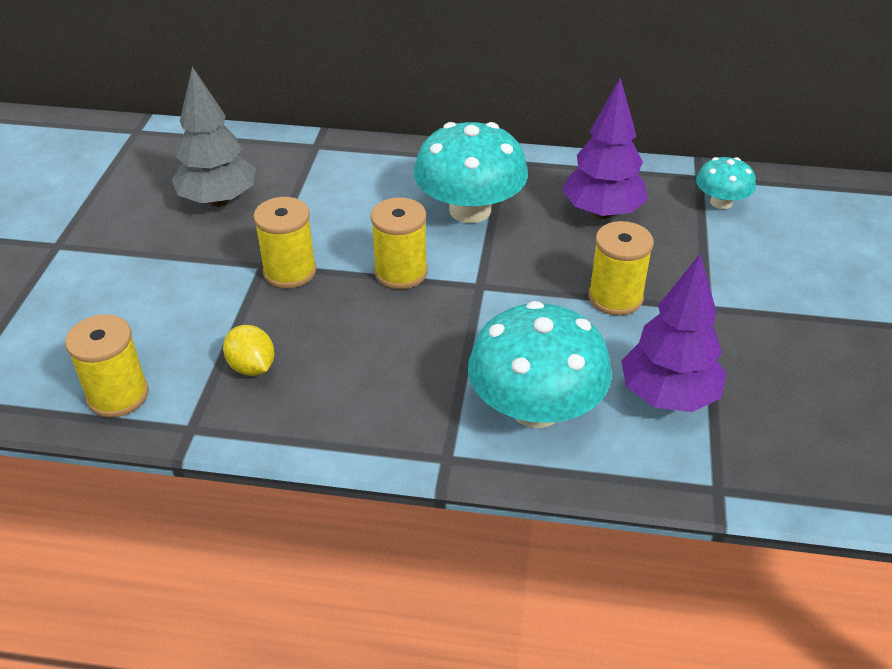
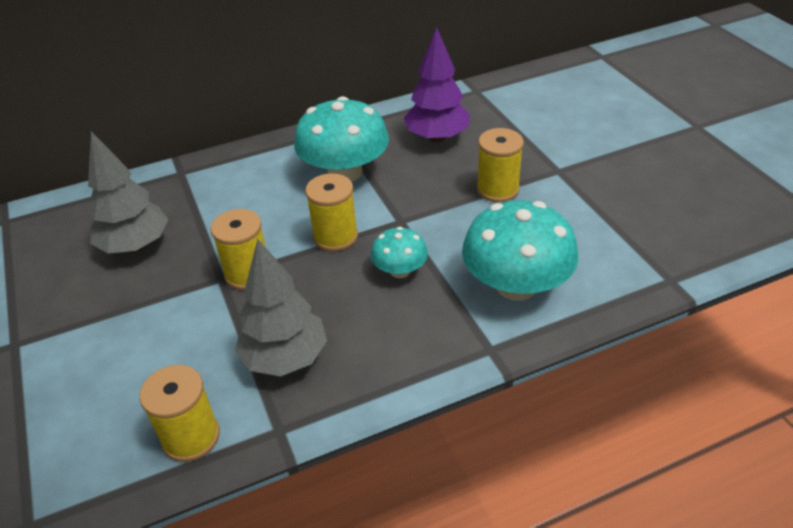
camera: 30 degrees left, 0 degrees up
(252, 367) = (285, 358): yellow lemon -> grey tree
(668, 396) = (588, 237): purple tree -> none
(721, 202) = (505, 102): turquoise mushroom -> turquoise mushroom (400, 270)

